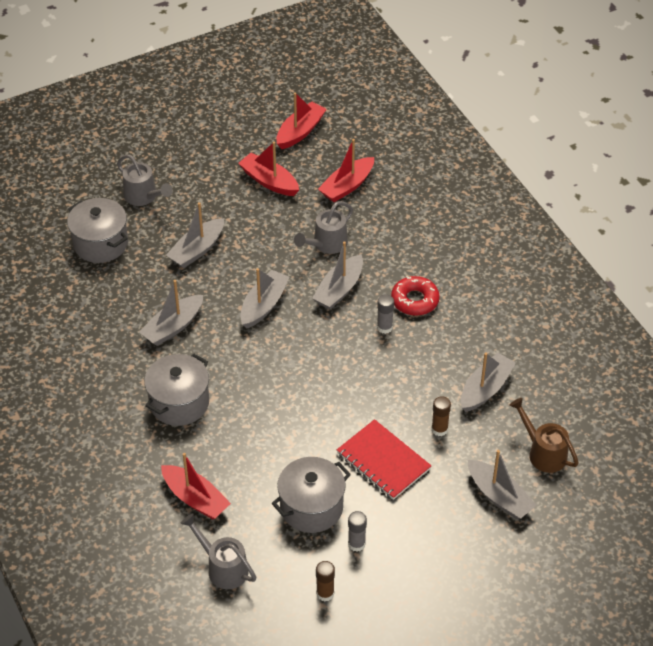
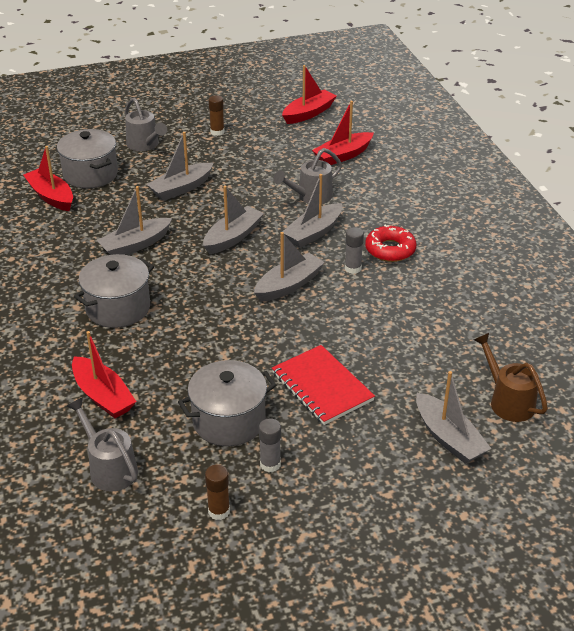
camera: 10 degrees right, 10 degrees down
(269, 181) = (268, 145): red boat -> red boat (51, 197)
(439, 429) = (392, 364): brown glue stick -> brown glue stick (217, 132)
(485, 389) = (451, 333): grey boat -> grey boat (289, 285)

